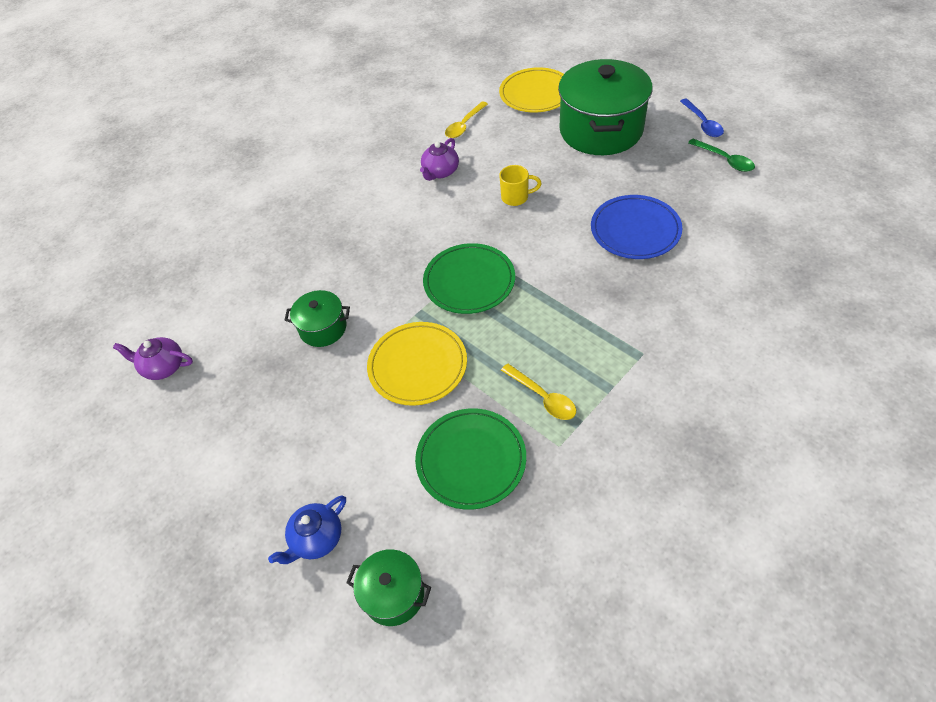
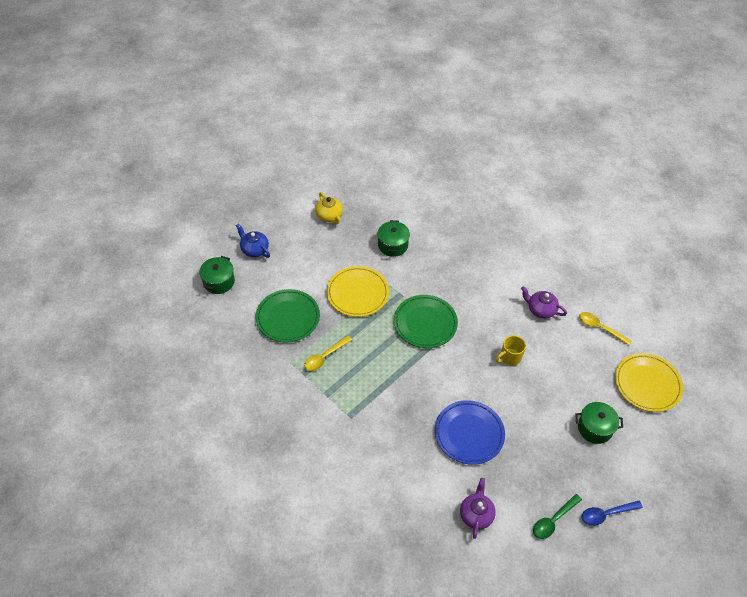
camera: 85 degrees right, 0 degrees up
(163, 367) = (372, 174): purple teapot -> purple teapot (476, 514)
(249, 422) = (329, 216): none -> yellow teapot
(516, 197) = (509, 357): yellow mug -> yellow mug turned 60 degrees clockwise
(601, 130) = (595, 428): green pot -> green pot, size x0.48

